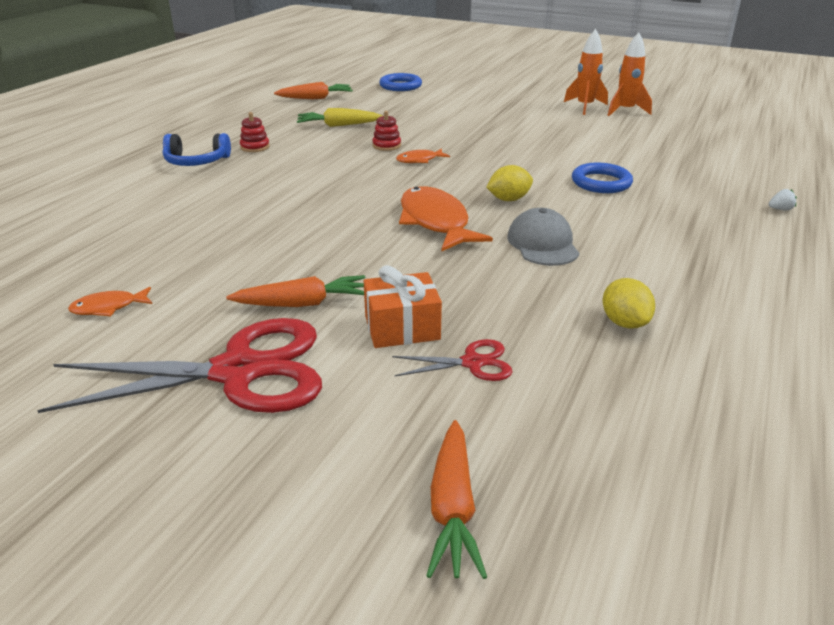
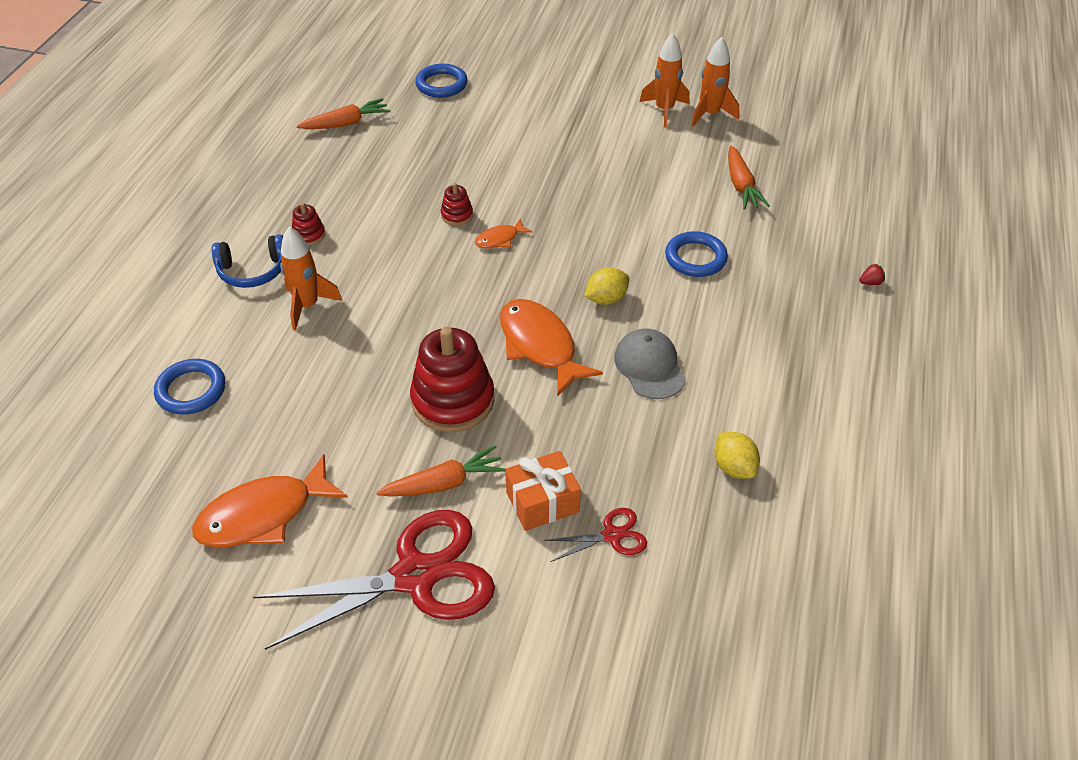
camera: 10 degrees left, 15 degrees up
(98, 222) = (191, 390): none -> blue ring
(109, 307) = (263, 514): orange fish -> orange fish, size x2.03
(232, 183) = (308, 306): none -> orange rocket
(337, 249) = (453, 400): none -> red stacking toy
(338, 125) = (390, 180): yellow carrot -> none
(453, 509) = (625, 687): orange carrot -> orange carrot (741, 186)
(780, 209) = (870, 282): white strawberry -> red strawberry

